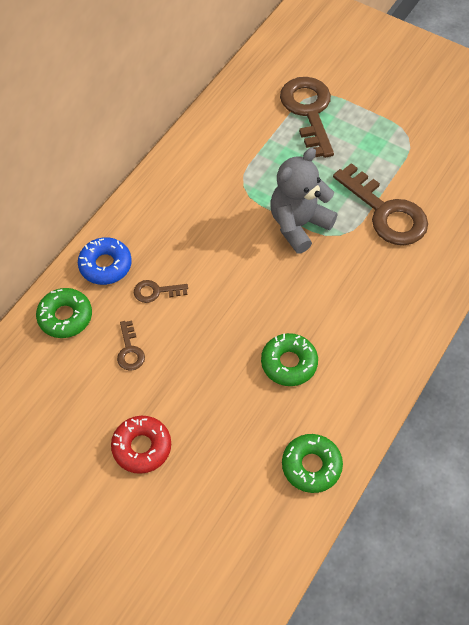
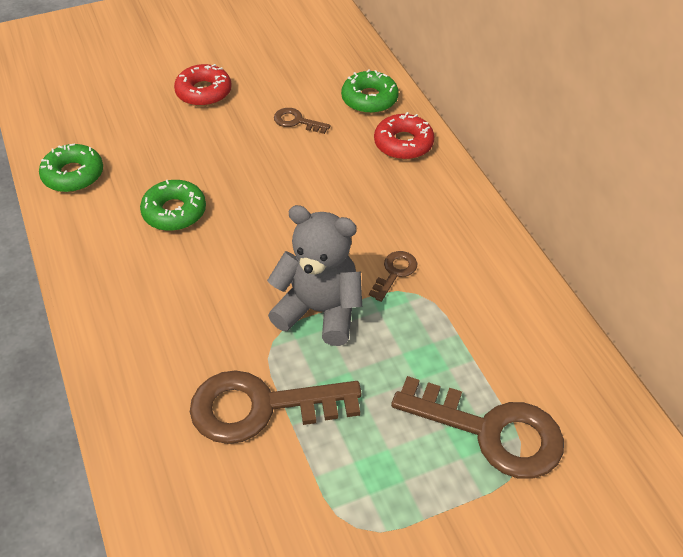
camera: 125 degrees right, 10 degrees down
(105, 265) = (403, 143): blue donut -> red donut
(156, 291) = (341, 162): brown key -> brown key (395, 273)
(298, 225) = (320, 311): grey teddy bear -> grey teddy bear turned 60 degrees counterclockwise

